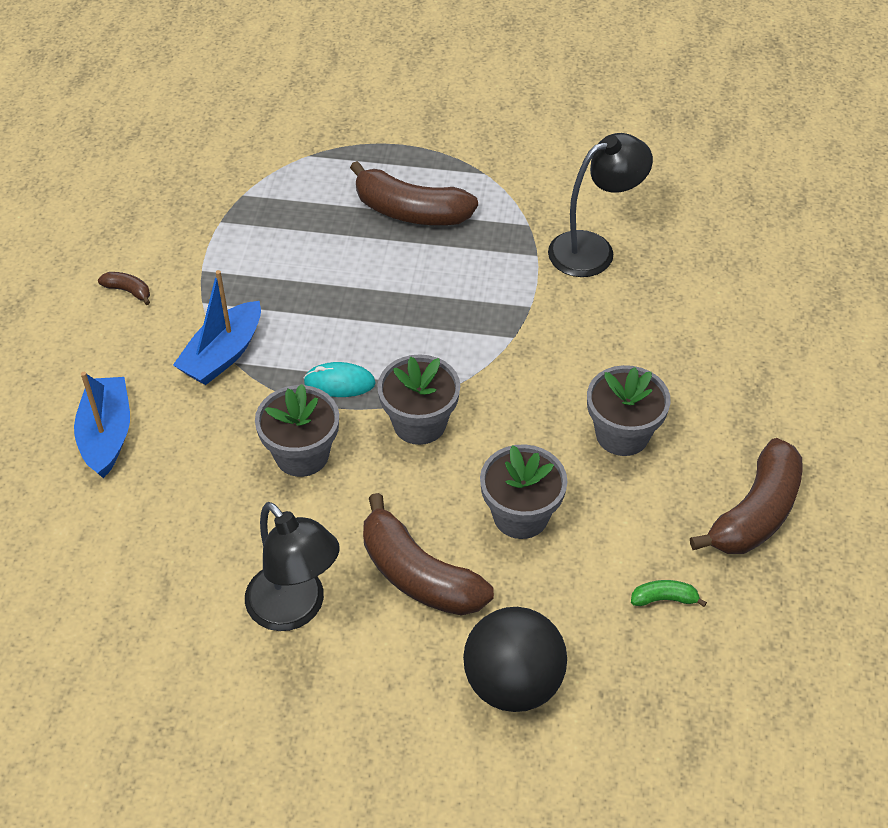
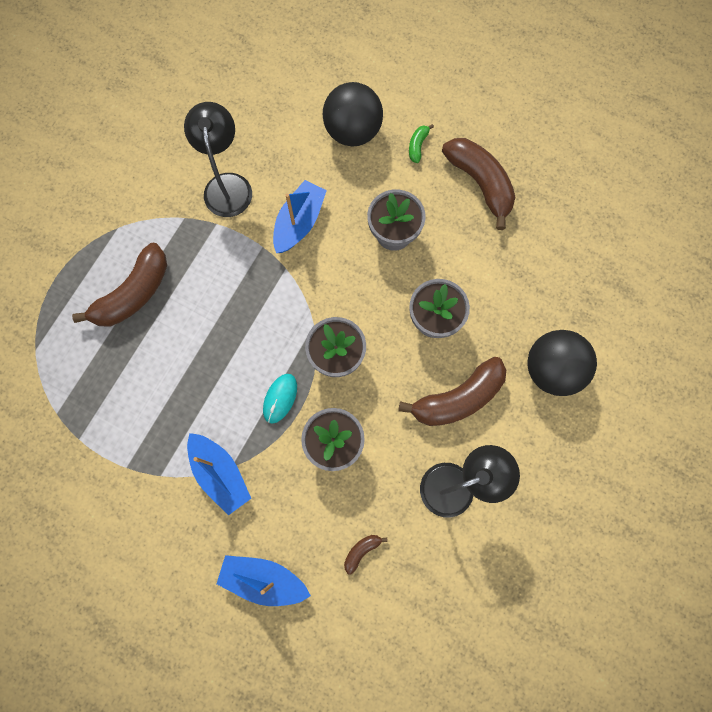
camera: 70 degrees left, 25 degrees up
(128, 291) = (124, 530): brown banana -> brown banana (361, 551)
(582, 332) = (299, 222): none -> blue boat
(664, 599) = (522, 261): green banana -> green banana (417, 146)
(744, 348) = (353, 131): none -> black ball

